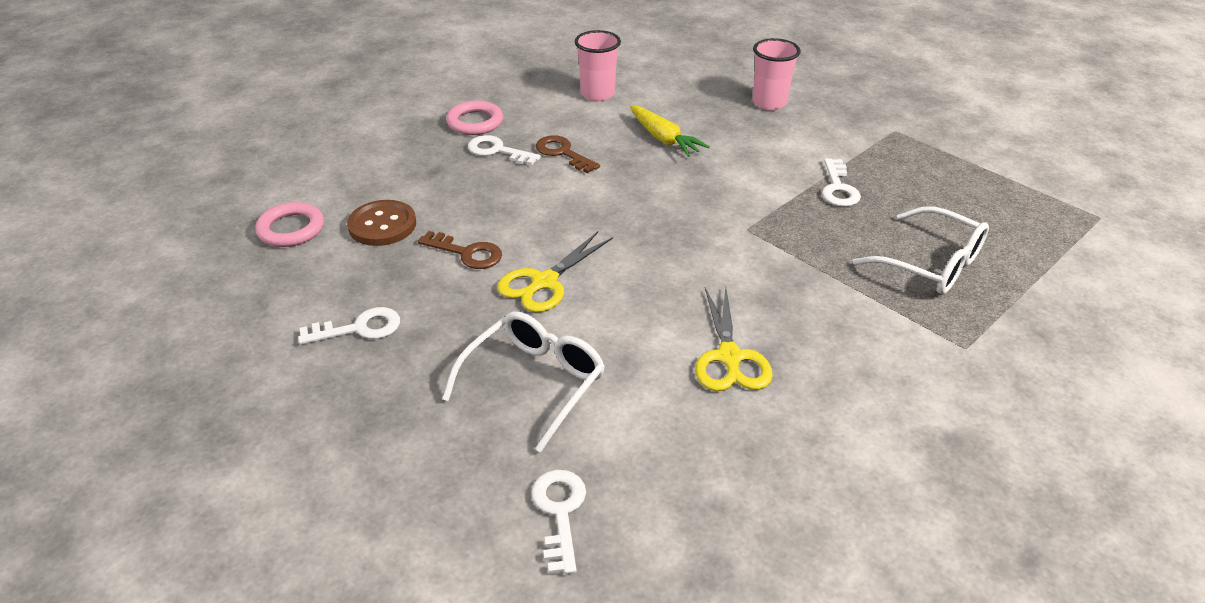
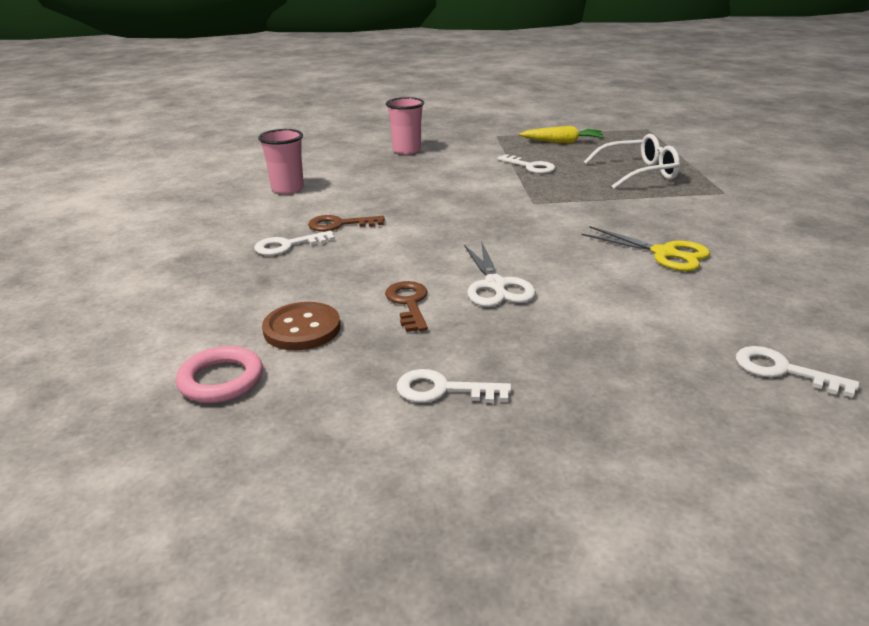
camera: 50 degrees left, 10 degrees down
(359, 328) = (443, 390): white key -> white key turned 105 degrees counterclockwise
(467, 253) = (409, 303): brown key -> brown key turned 75 degrees counterclockwise
(475, 122) = (228, 240): pink ring -> none
(534, 382) = (617, 330): white glasses -> none
(544, 282) = (495, 285): yellow scissors -> white scissors
(663, 138) = (387, 189): yellow carrot -> yellow carrot (562, 142)

